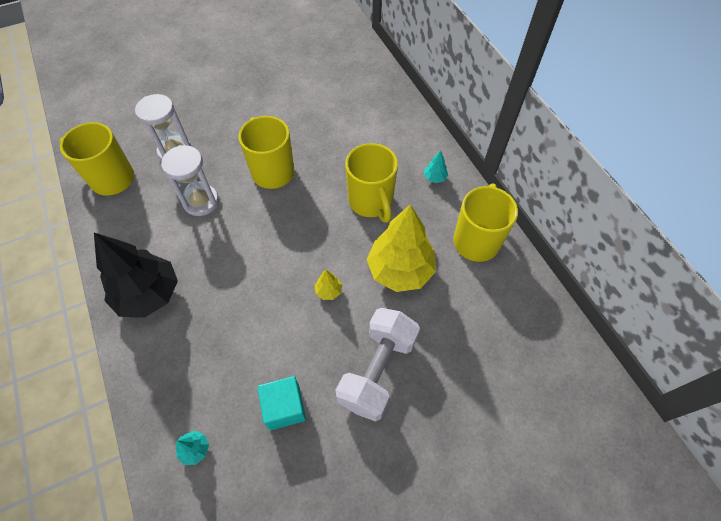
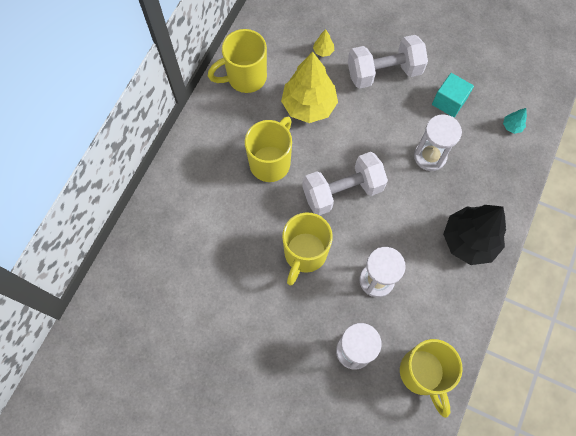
camera: 130 degrees left, 10 degrees up
(250, 332) = (430, 156): none -> white hourglass
(293, 234) = (342, 191): none -> white dumbbell
(328, 291) = (362, 135): yellow tree -> yellow tree (323, 51)
(434, 177) = (211, 137): turquoise tree -> none

